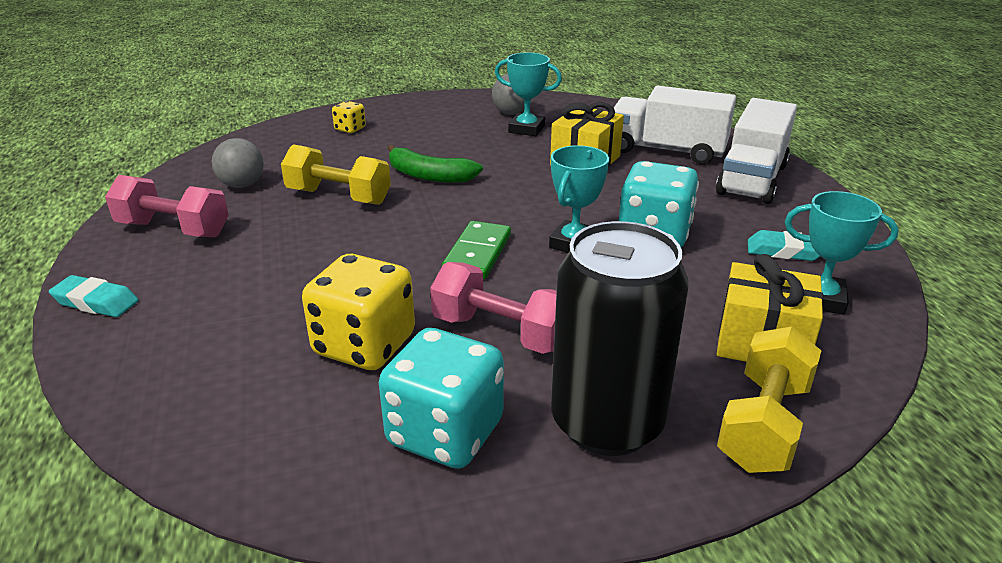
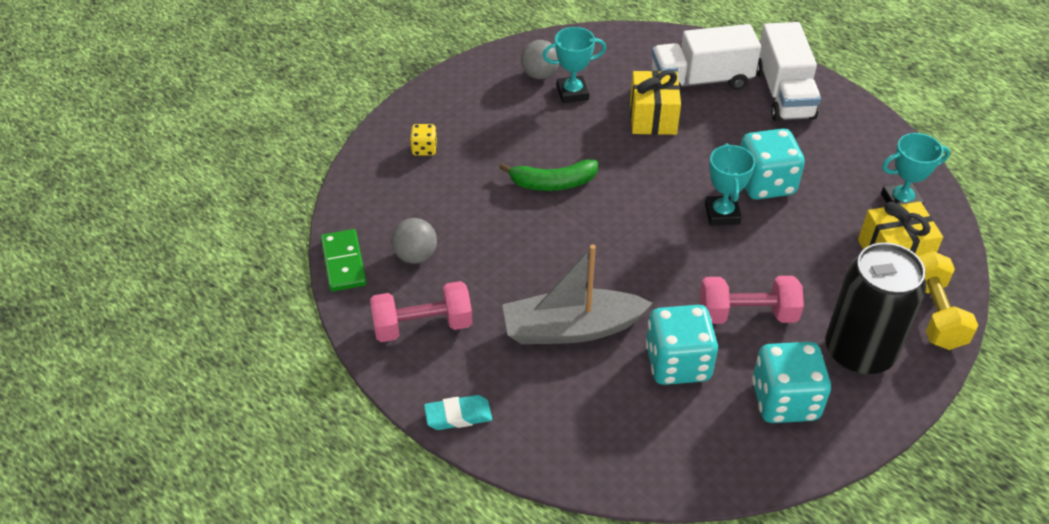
camera: 30 degrees left, 15 degrees up
(297, 277) = (571, 329): none -> grey boat
(338, 197) = (509, 236): yellow dumbbell -> none
(364, 345) = (677, 363): yellow dice -> turquoise dice
(478, 253) = (668, 251): green domino -> green domino (343, 262)
(784, 251) = (854, 165): turquoise eraser -> none

